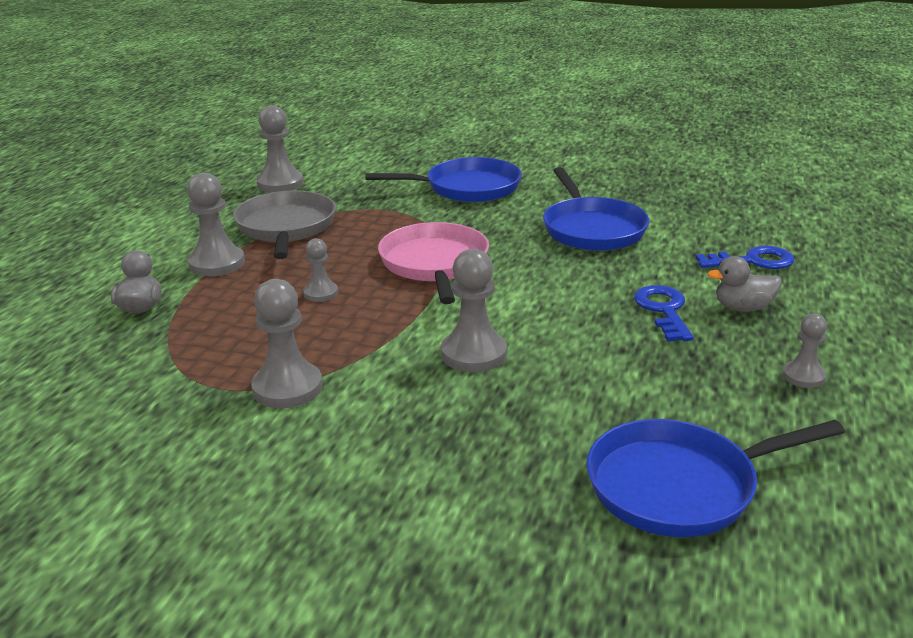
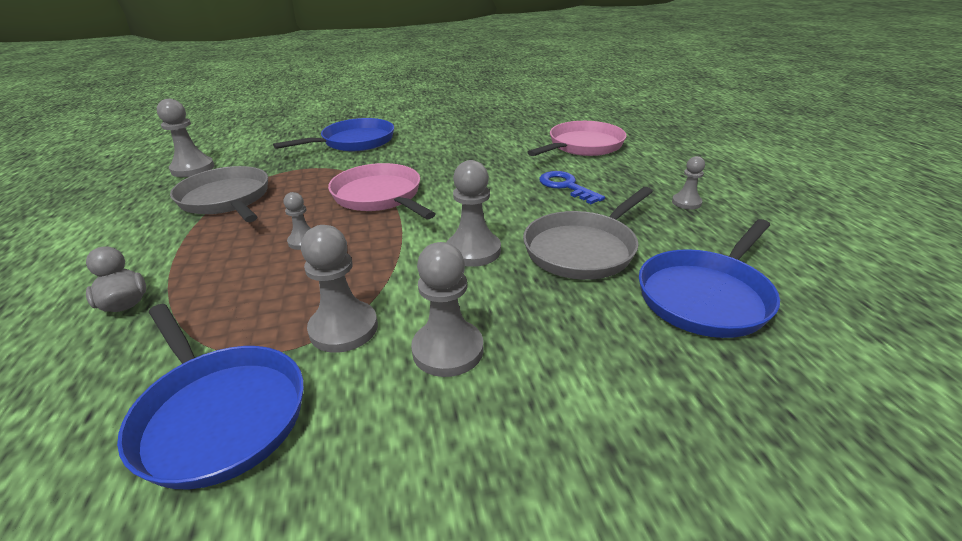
camera: 30 degrees left, 5 degrees up
(217, 263) = (180, 243): grey pawn -> grey pawn (448, 350)
(592, 229) = (467, 149): blue pan -> blue pan (219, 414)
(596, 390) = (583, 249): none -> grey pan
(743, 308) = (608, 173): grey duck -> none
(753, 261) = (583, 146): blue key -> pink pan

